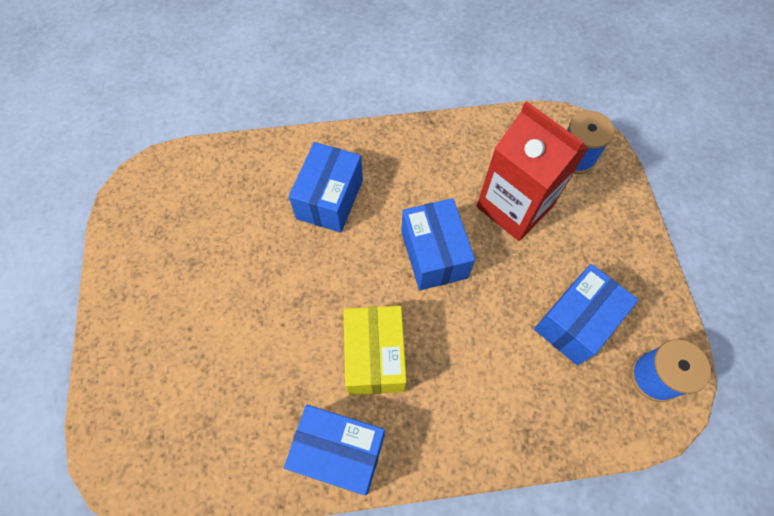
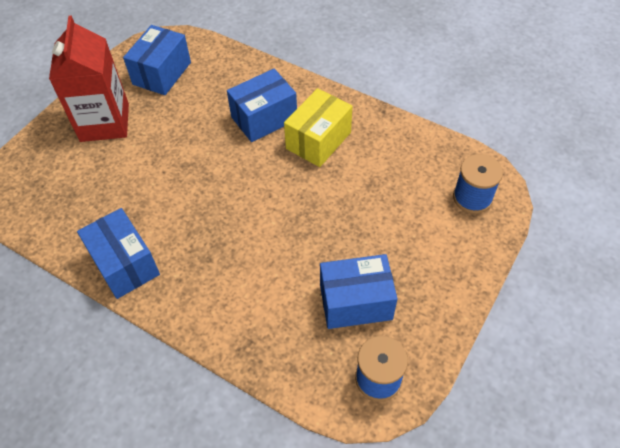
camera: 40 degrees right, 10 degrees down
(375, 356) = (199, 227): yellow box -> yellow box (318, 140)
(434, 254) = (299, 194): blue box -> blue box (162, 73)
(514, 206) = (388, 201): red carton -> red carton (104, 122)

